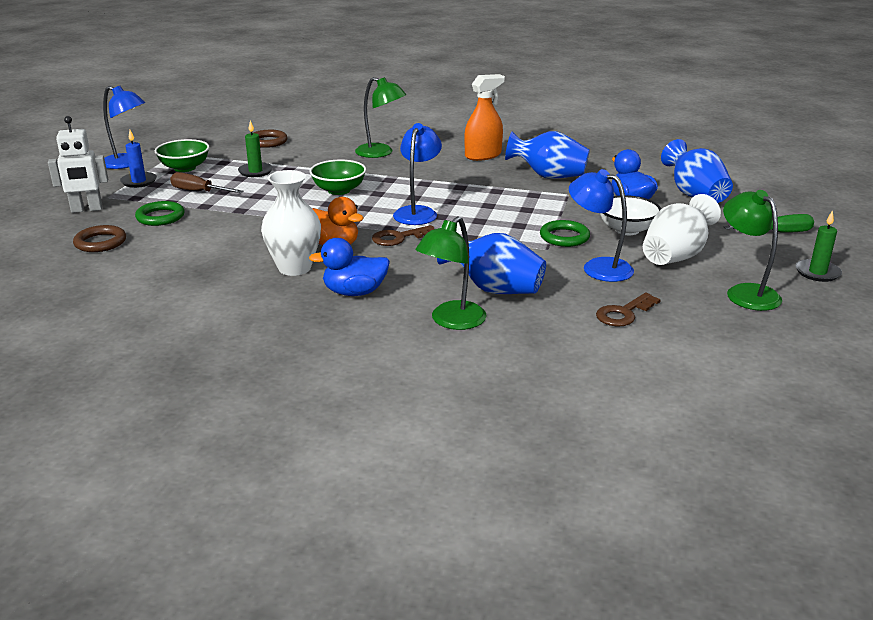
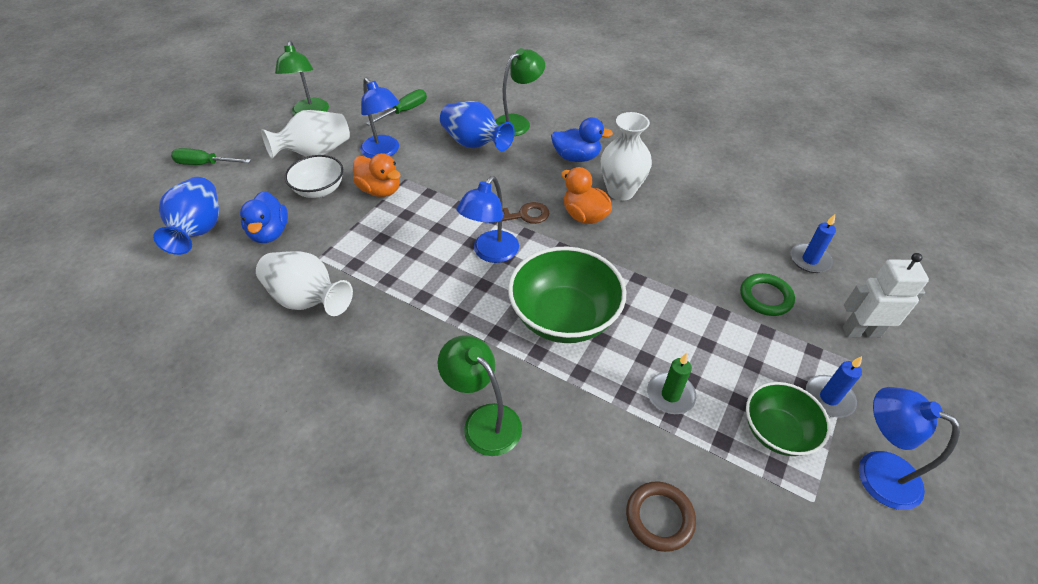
camera: 165 degrees left, 20 degrees up
(100, 242) = (810, 260): brown ring -> blue candle
(199, 192) = (736, 349): brown screwdriver -> none
(339, 190) = (564, 317): green bowl -> green bowl, size x1.65
(483, 155) = (346, 378): orange spray bottle -> none
(548, 176) = (308, 300): blue vase -> white vase
(564, 237) = (380, 190): green ring -> orange duck
(624, 313) = (405, 111): brown key -> green screwdriver
(817, 272) = (239, 121): green candle -> none

